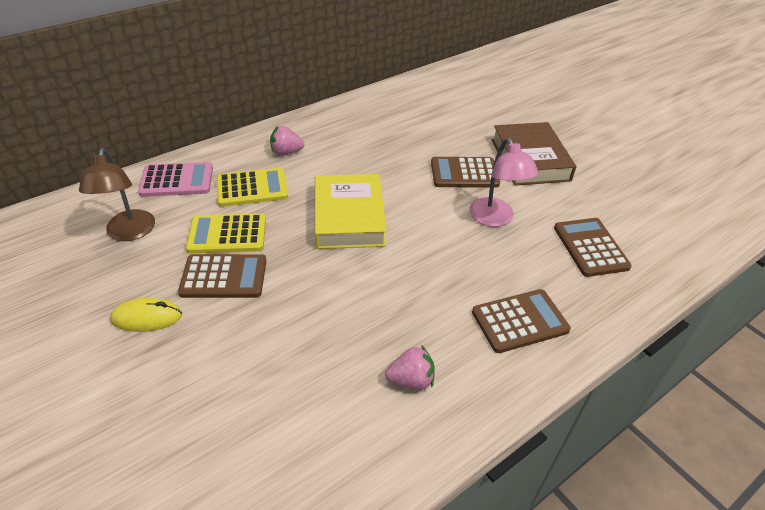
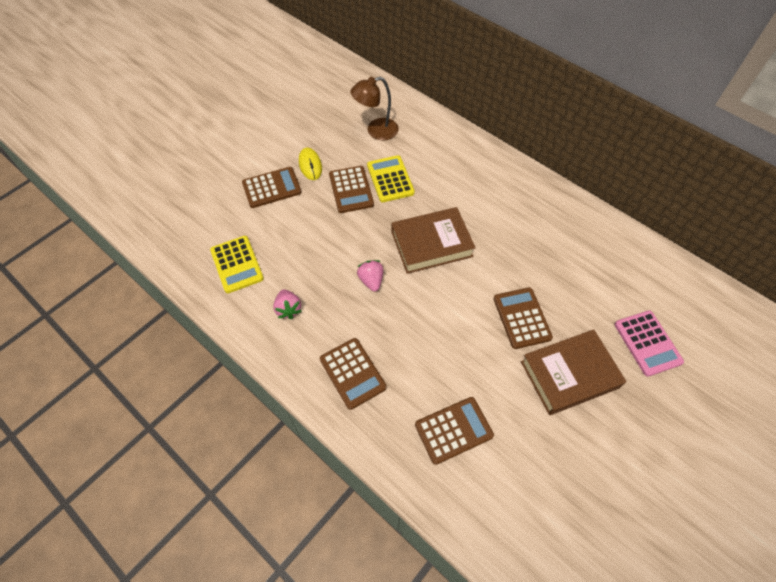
camera: 80 degrees right, 15 degrees up
(165, 376) = (272, 188): none -> brown calculator
(177, 180) = (435, 135): pink calculator -> pink calculator (647, 343)
(252, 188) = (443, 178): yellow calculator -> yellow calculator (237, 264)
(286, 152) = (496, 185): pink strawberry -> pink strawberry (371, 280)
(349, 217) = (431, 244): yellow book -> brown book
(495, 219) = (466, 348): pink lamp -> none

